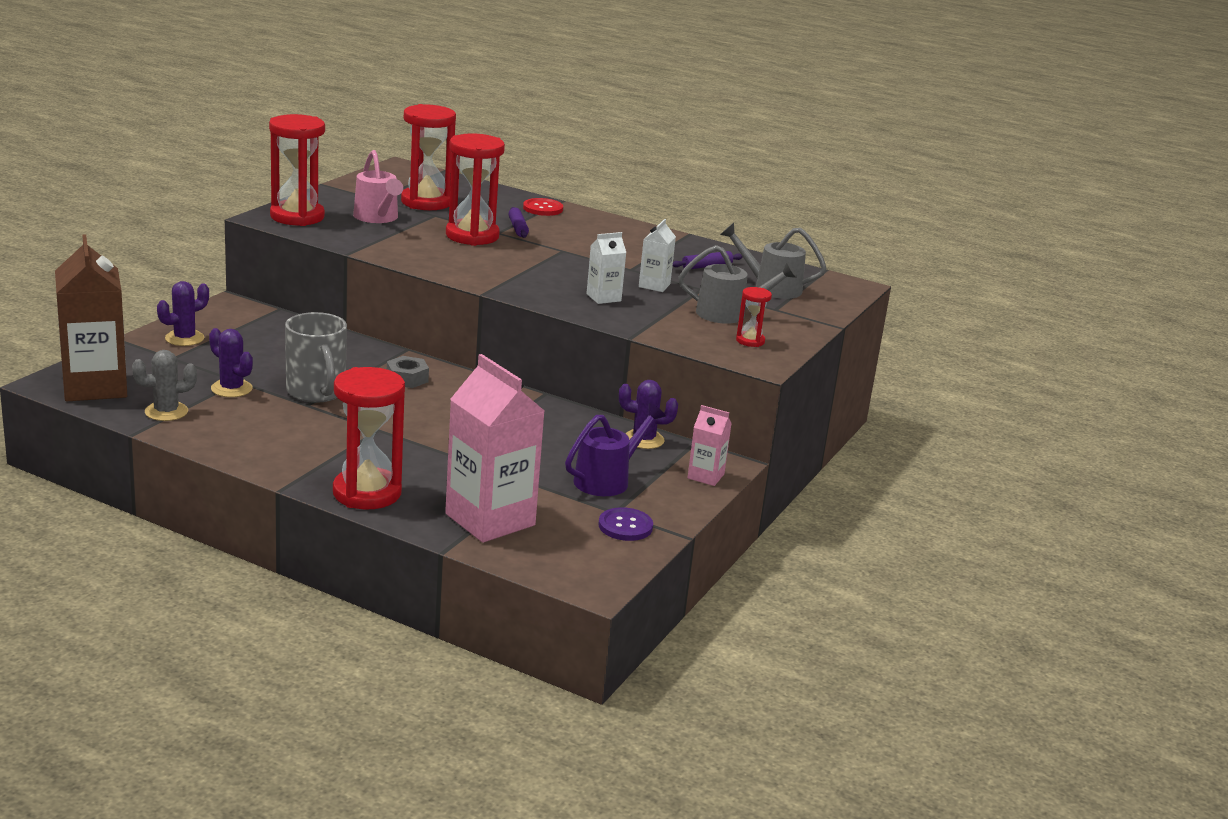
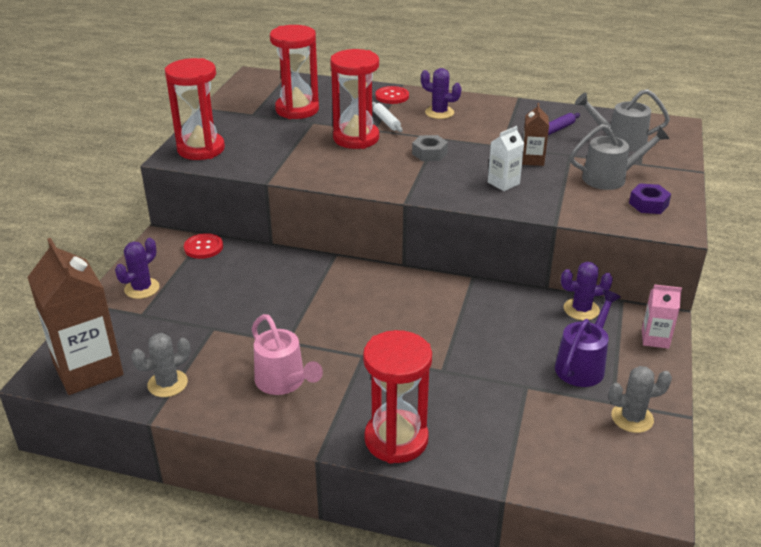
camera: 10 degrees left, 10 degrees up
(231, 389) = (212, 339): purple cactus -> purple cactus (439, 112)
(269, 318) = (203, 247): none -> red button
(316, 392) = (287, 324): grey mug -> none
(378, 218) = (268, 135): pink watering can -> pink watering can (284, 382)
(407, 378) = (353, 288): grey nut -> grey nut (429, 153)
(490, 519) = (518, 443): pink carton -> none
(518, 228) = (386, 121): purple rolling pin -> white rolling pin
(625, 526) = (632, 418): purple button -> grey cactus
(654, 285) = (532, 160): white carton -> brown carton
(750, 341) = (648, 204): red hourglass -> purple nut

